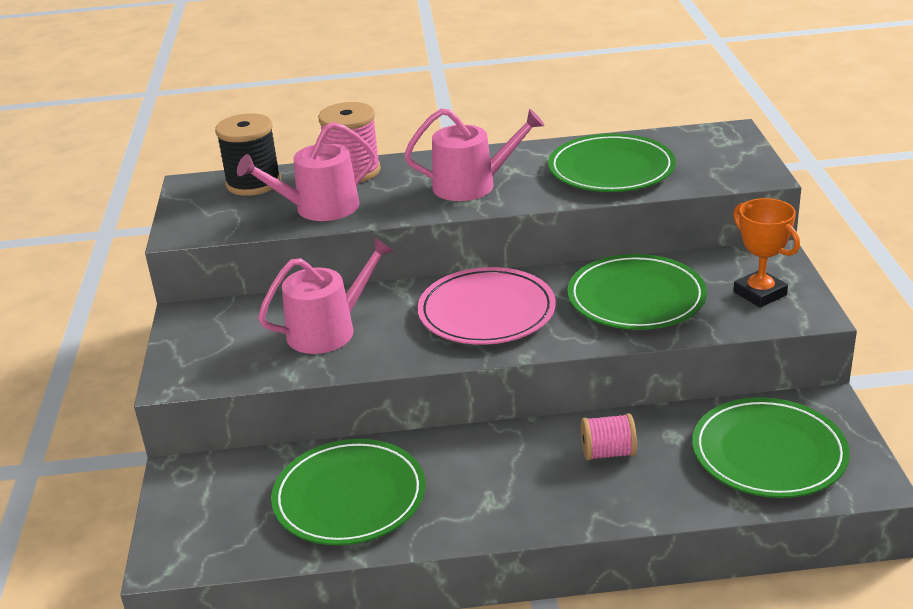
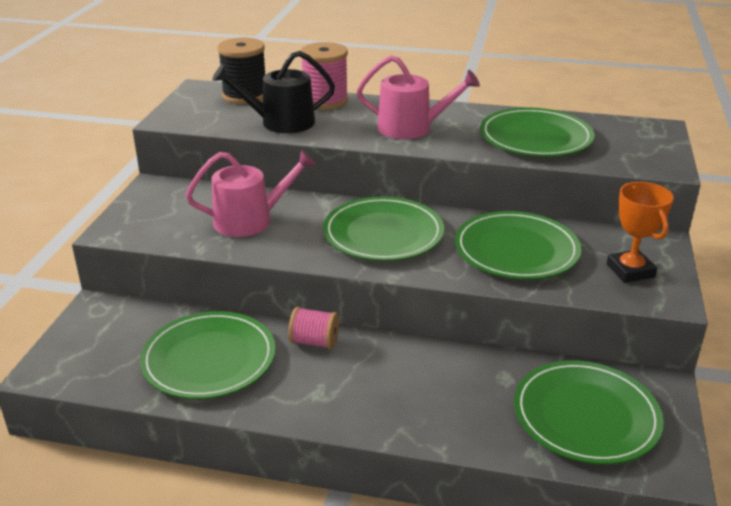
camera: 15 degrees right, 0 degrees up
(319, 208) = (280, 122): pink watering can -> black watering can
(486, 311) = (383, 233): pink plate -> green plate
(608, 453) = (440, 378): pink spool -> pink spool (314, 342)

